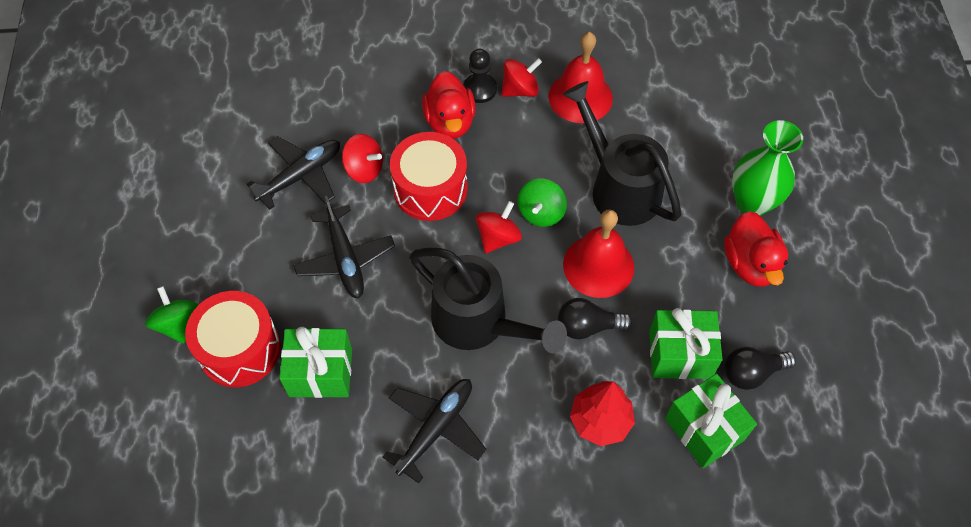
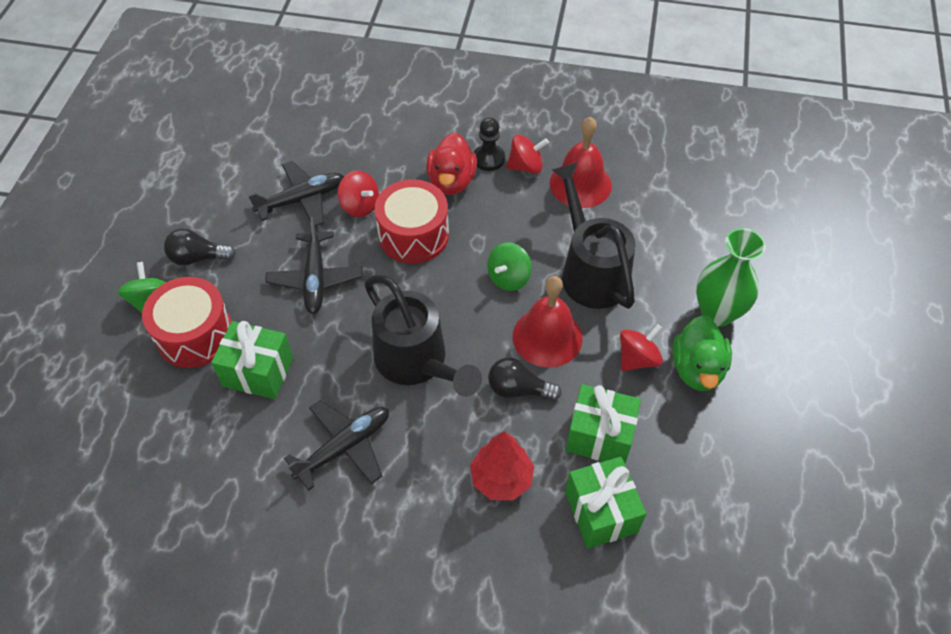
camera: 15 degrees right, 5 degrees down
(498, 237) = (461, 291): red spinning top -> red spinning top (637, 359)
(750, 264) = (697, 369): red duck -> green duck
(751, 373) = (666, 470): black light bulb -> black light bulb (198, 258)

